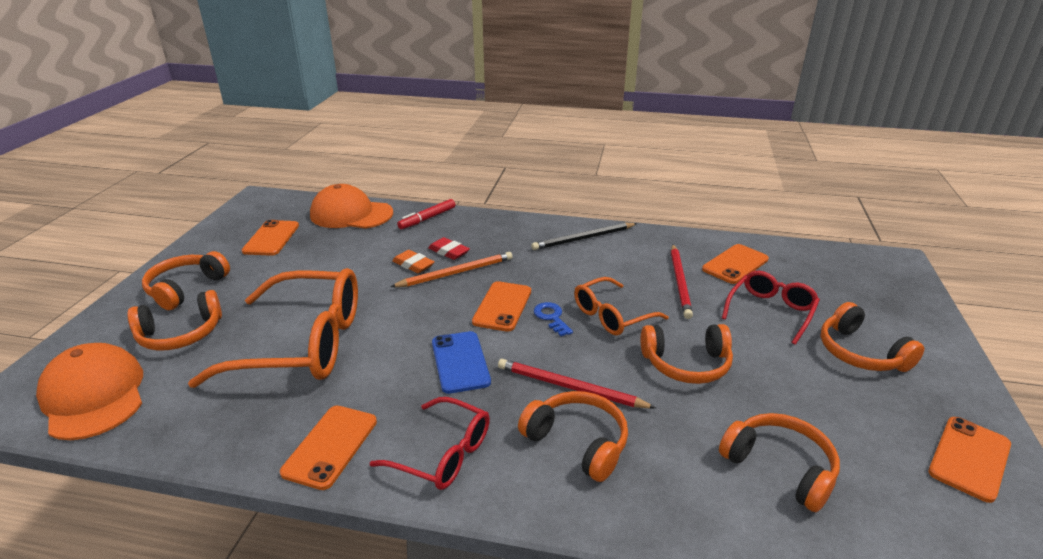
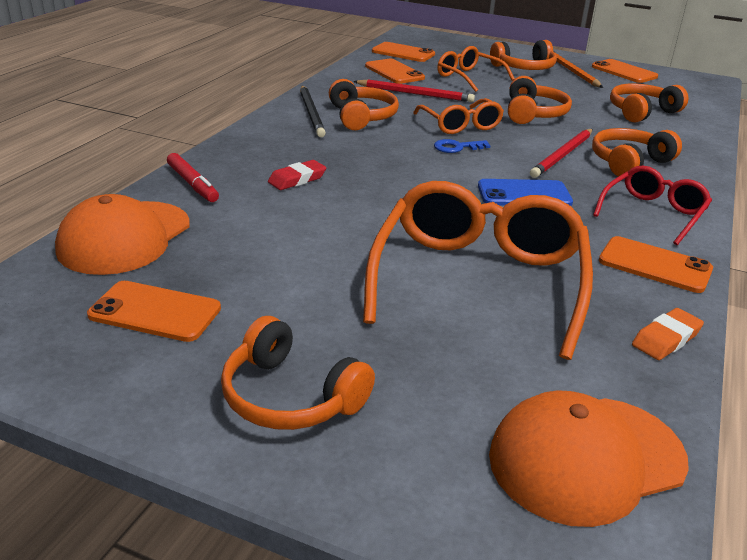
camera: 80 degrees left, 0 degrees up
(180, 334) = (435, 387): orange headphones -> orange headphones (361, 117)
(413, 265) = (317, 202): orange eraser -> orange eraser (666, 339)
(456, 273) = (351, 180): orange pencil -> orange pencil (571, 71)
(502, 306) = (431, 165): orange phone -> orange phone (403, 53)
(771, 311) = (468, 77): red glasses -> orange glasses

